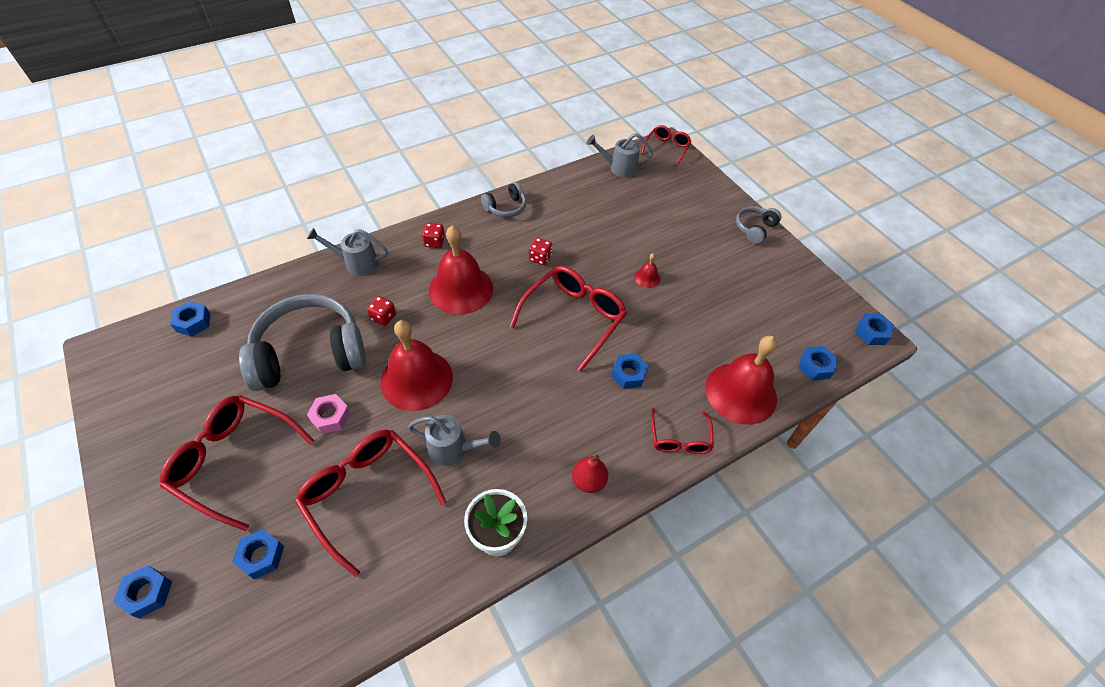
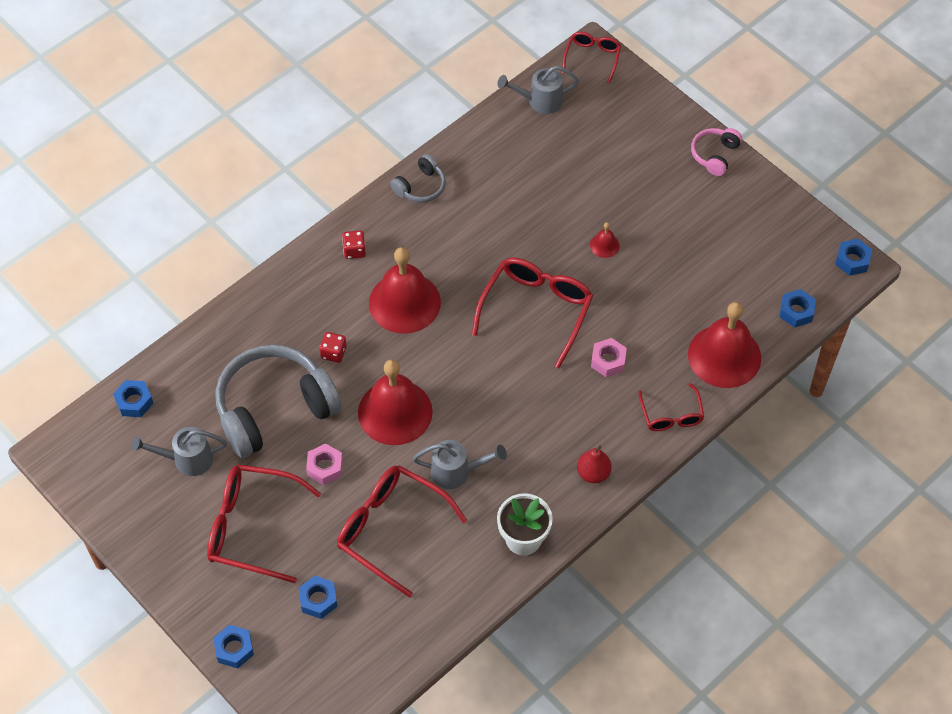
camera: 10 degrees left, 5 degrees up
(357, 263) = (277, 296): grey watering can -> grey watering can (187, 459)
(540, 258) = (480, 245): red dice -> none
(628, 374) = (608, 361): blue nut -> pink nut
(755, 229) = (715, 155): grey headphones -> pink headphones

